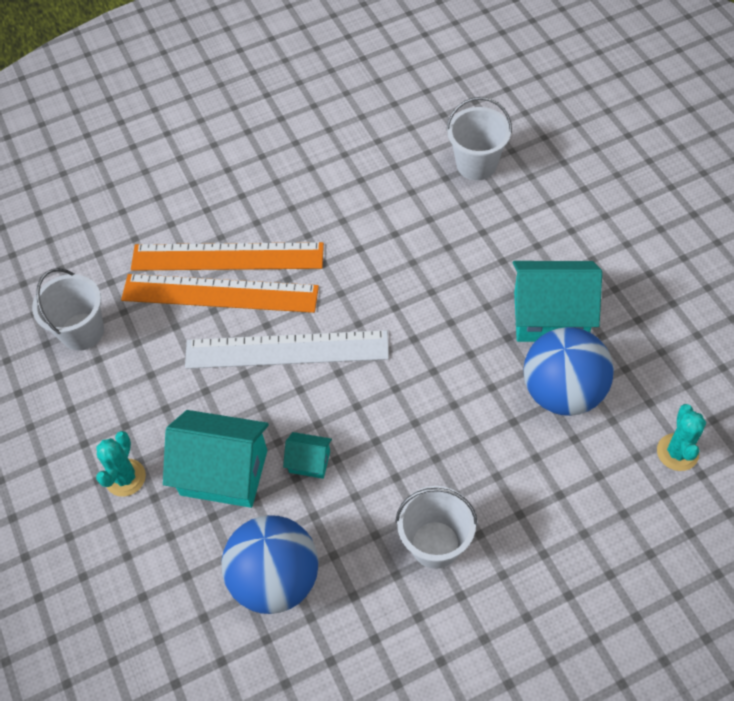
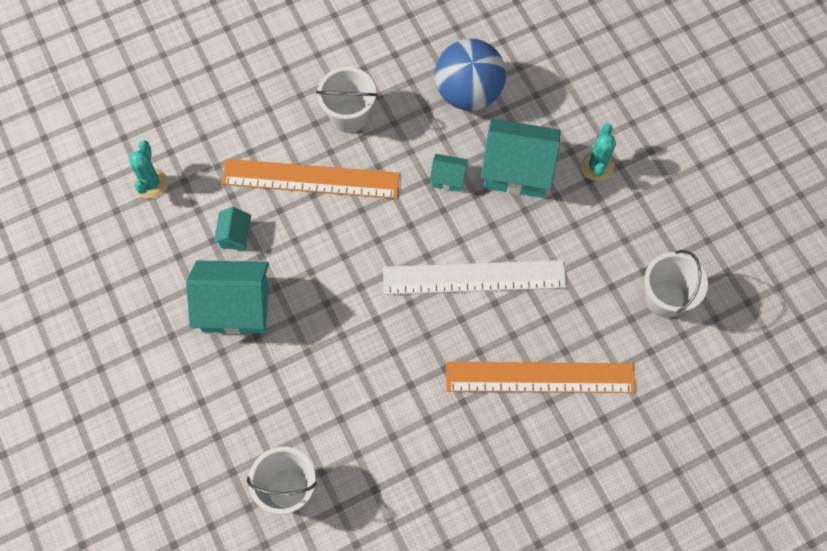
camera: 175 degrees right, 10 degrees up
(220, 294) = (542, 336): orange ruler -> orange ruler (311, 178)
(562, 392) = (235, 235): blue ball -> turquoise house

